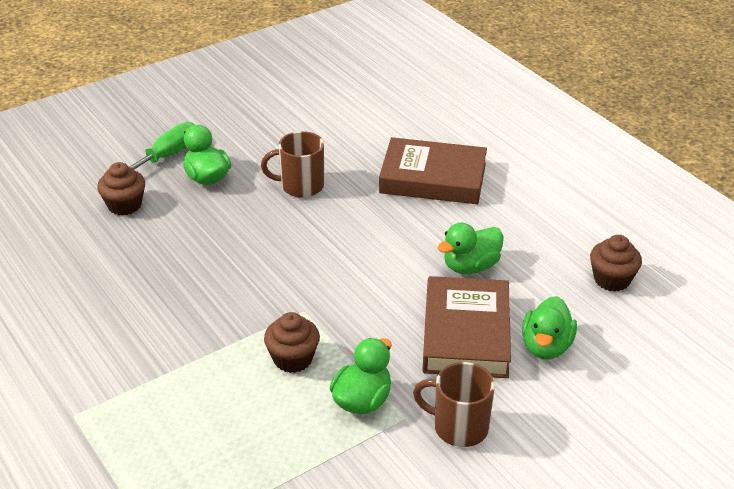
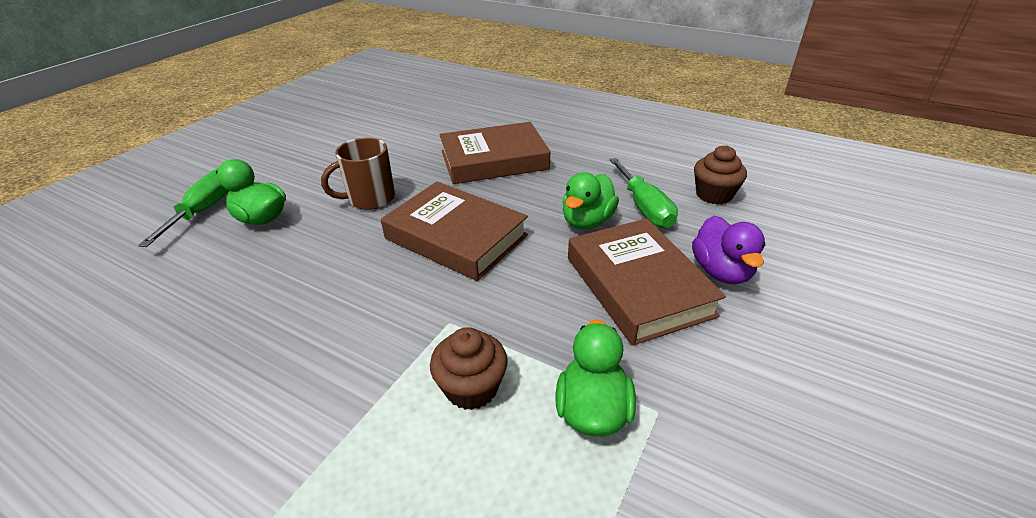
camera: 25 degrees left, 0 degrees up
(124, 205) = (165, 273): brown cupcake -> none
(350, 245) = (456, 237): none -> brown book
(459, 427) = (724, 397): brown mug -> none
(533, 270) = (644, 207): none -> green screwdriver
(546, 347) = (721, 271): green duck -> purple duck

